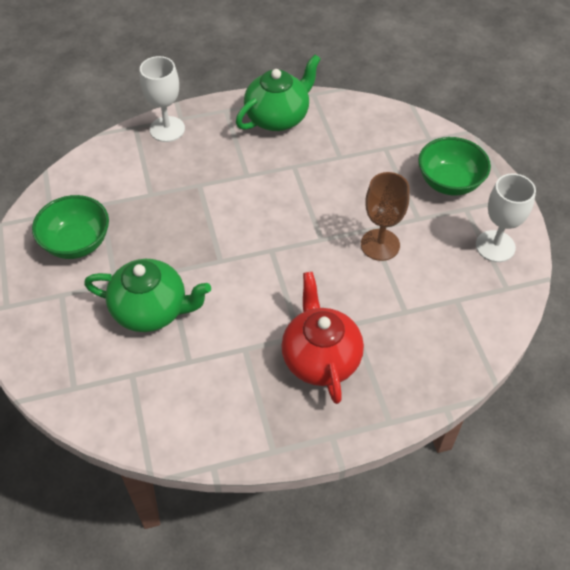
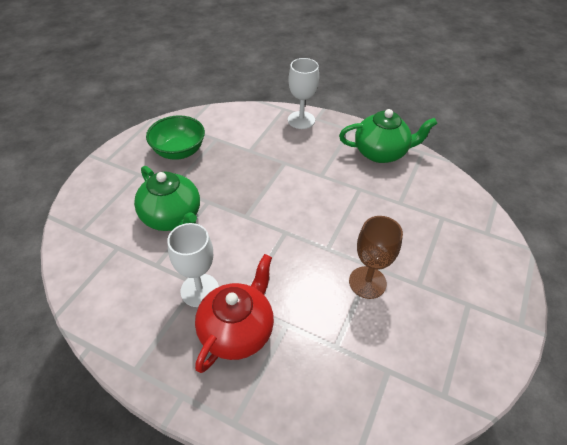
camera: 40 degrees right, 5 degrees down
(449, 182) = (473, 275): green bowl -> none
(495, 246) = (466, 352): white goblet -> white goblet (199, 290)

